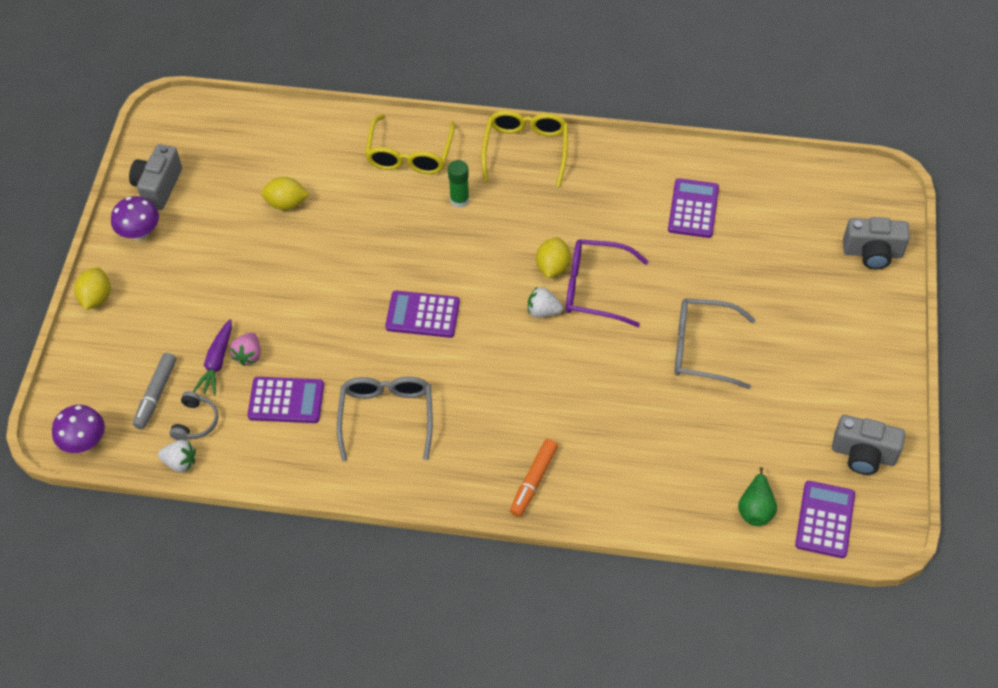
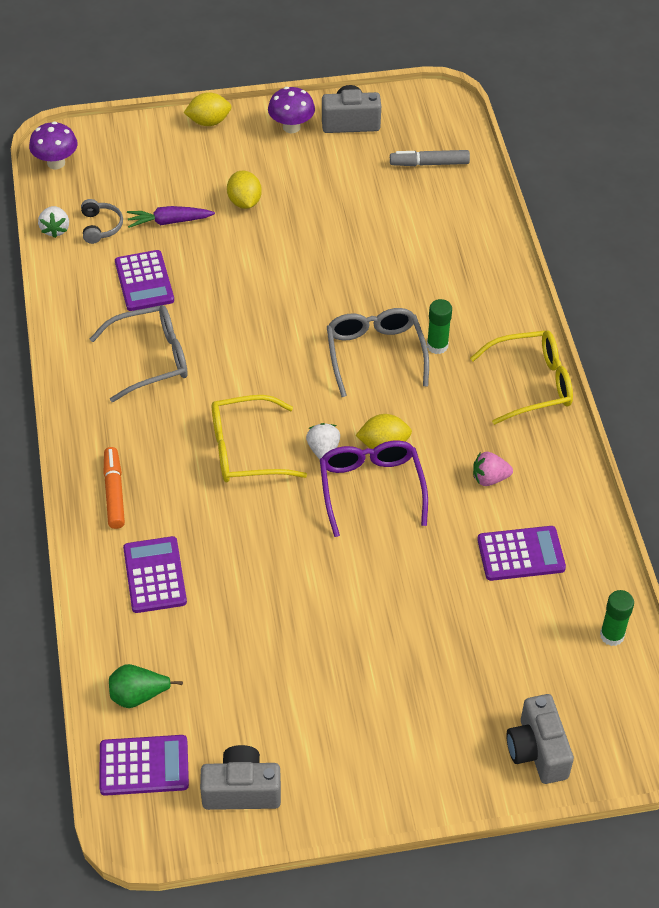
camera: 70 degrees right, 5 degrees down
(156, 394) = (120, 192): grey marker -> grey marker (429, 163)
(195, 422) = (100, 226): grey headphones -> grey headphones turned 90 degrees counterclockwise
(248, 355) = (185, 241): pink strawberry -> pink strawberry (489, 478)
(286, 203) = (371, 216): yellow lemon -> yellow lemon (244, 202)
(410, 154) = (478, 291): yellow glasses -> yellow glasses (246, 450)
(422, 315) = (280, 354): purple calculator -> purple calculator (155, 575)
(533, 481) = (114, 492): orange marker -> orange marker turned 75 degrees clockwise
(702, 349) = (329, 603): grey glasses -> grey glasses (375, 354)
(784, 177) = (612, 635): none -> green glue stick
(863, 454) = (241, 790): grey camera -> grey camera turned 90 degrees clockwise

